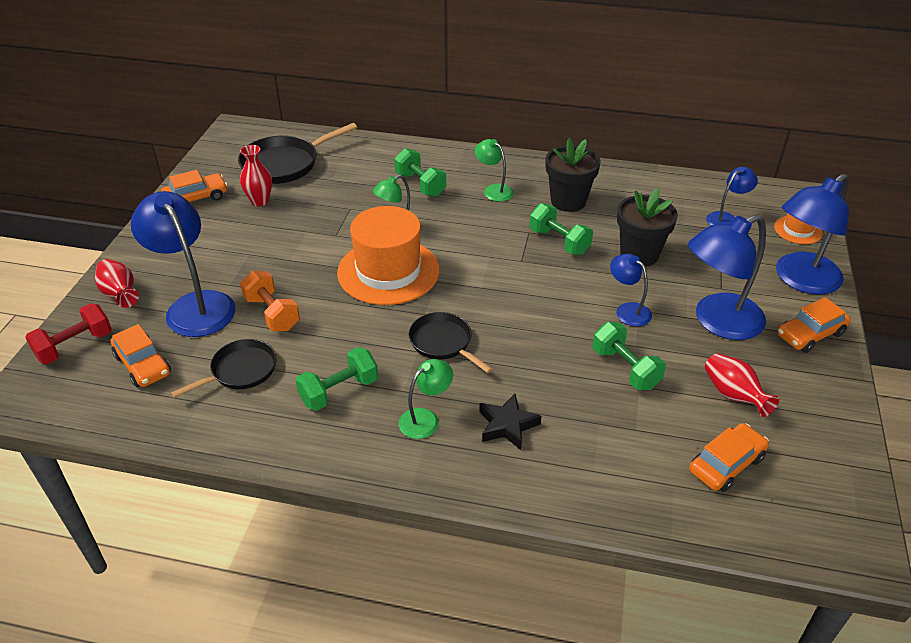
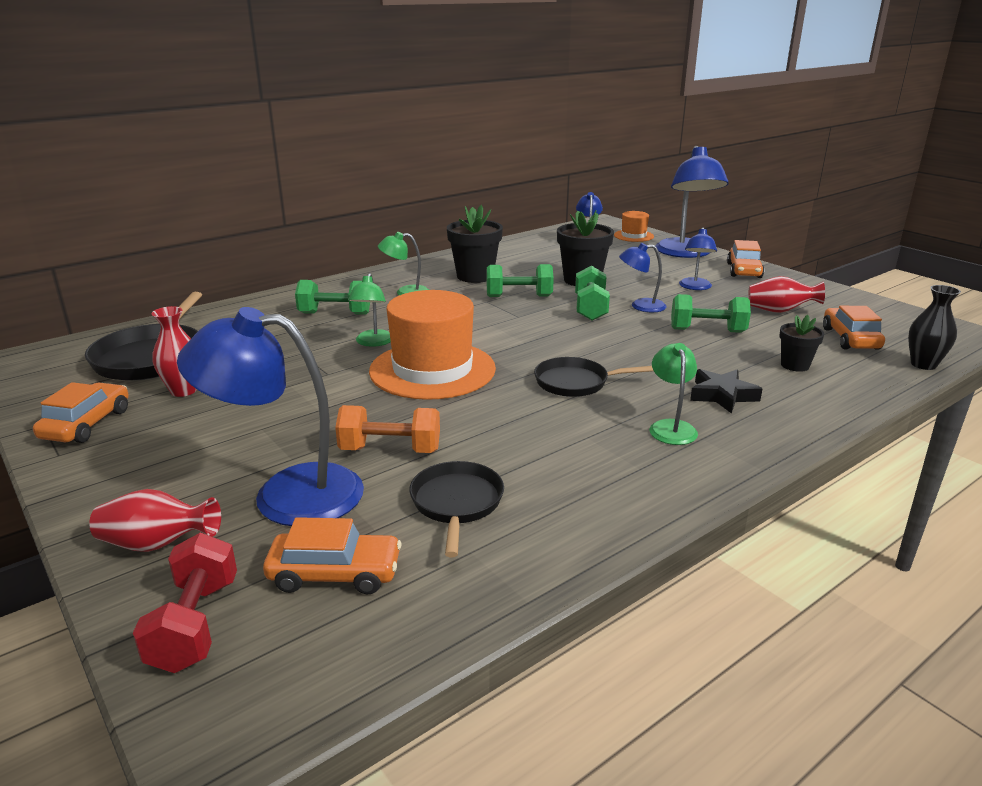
camera: 50 degrees left, 15 degrees down
(339, 391) = (574, 456): green dumbbell -> green dumbbell (590, 308)
(616, 447) = (795, 365): none -> black flower pot
(717, 322) = (695, 287): blue lamp -> blue lamp, size x0.52
(726, 533) = (923, 364): none -> black vase

